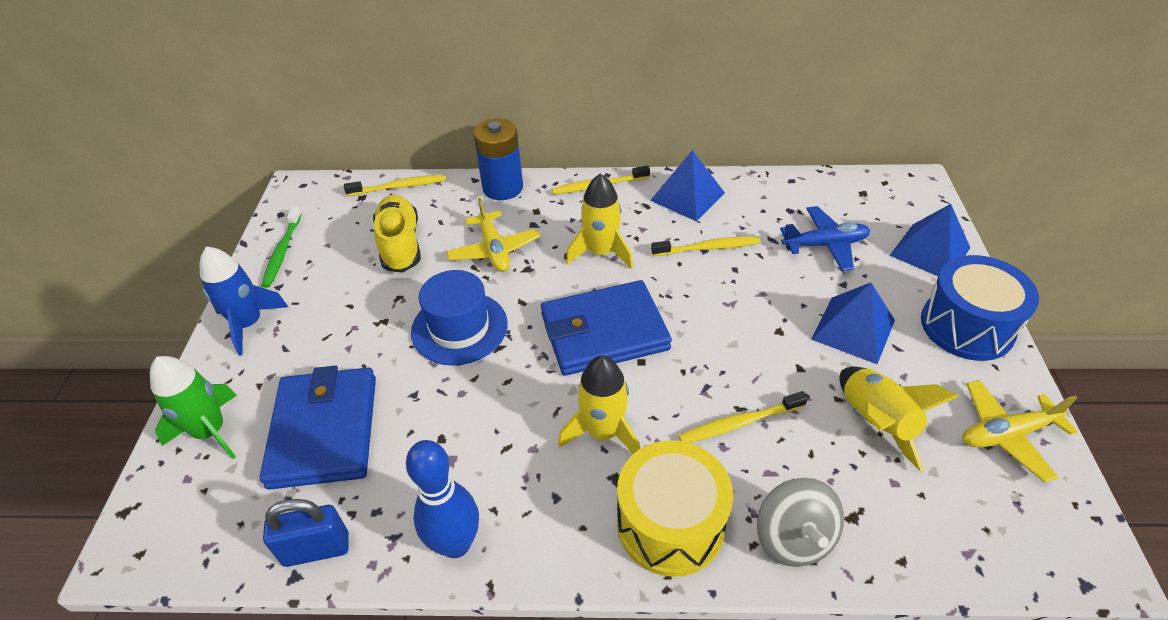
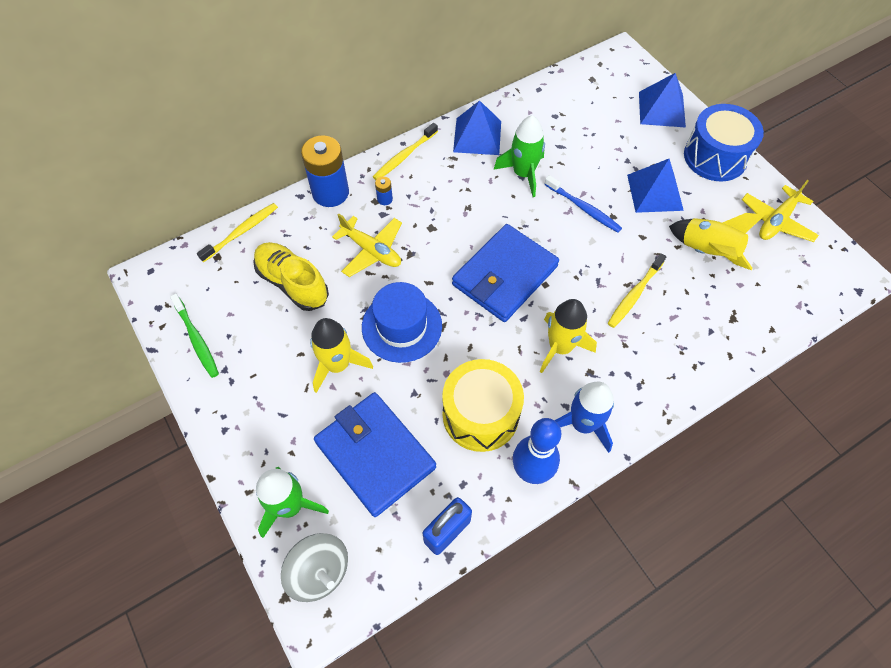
camera: 35 degrees left, 15 degrees up
(249, 324) = (232, 413): blue rocket -> blue rocket (583, 424)
(547, 213) = (385, 199): none -> blue battery
(601, 252) = (452, 214): yellow rocket -> yellow rocket (337, 365)
(670, 524) = (643, 381): yellow drum -> yellow drum (480, 414)
(708, 248) = (523, 174): yellow toothbrush -> green rocket
(750, 308) = (583, 208): none -> blue toothbrush
(793, 538) = (712, 349): grey spinning top -> grey spinning top (319, 571)
(825, 245) = (596, 134): blue plane -> none

